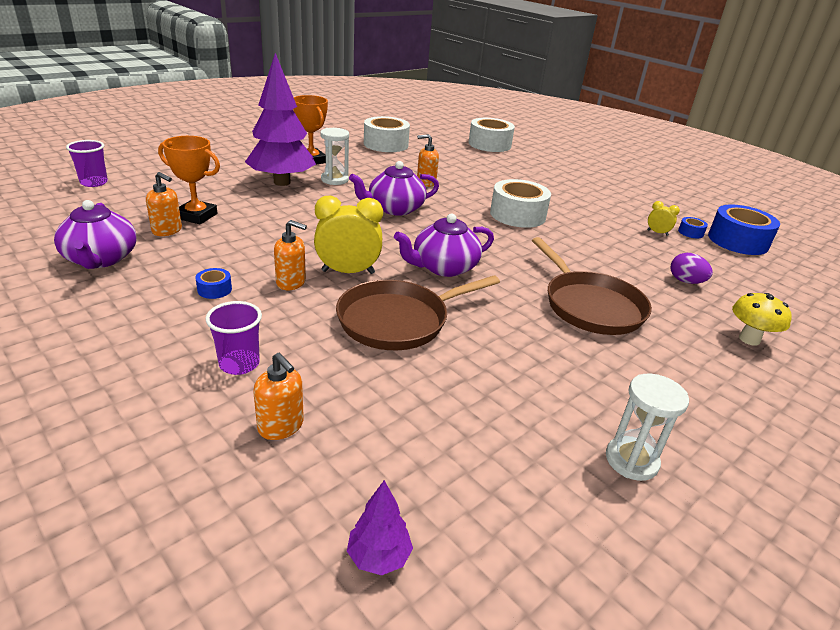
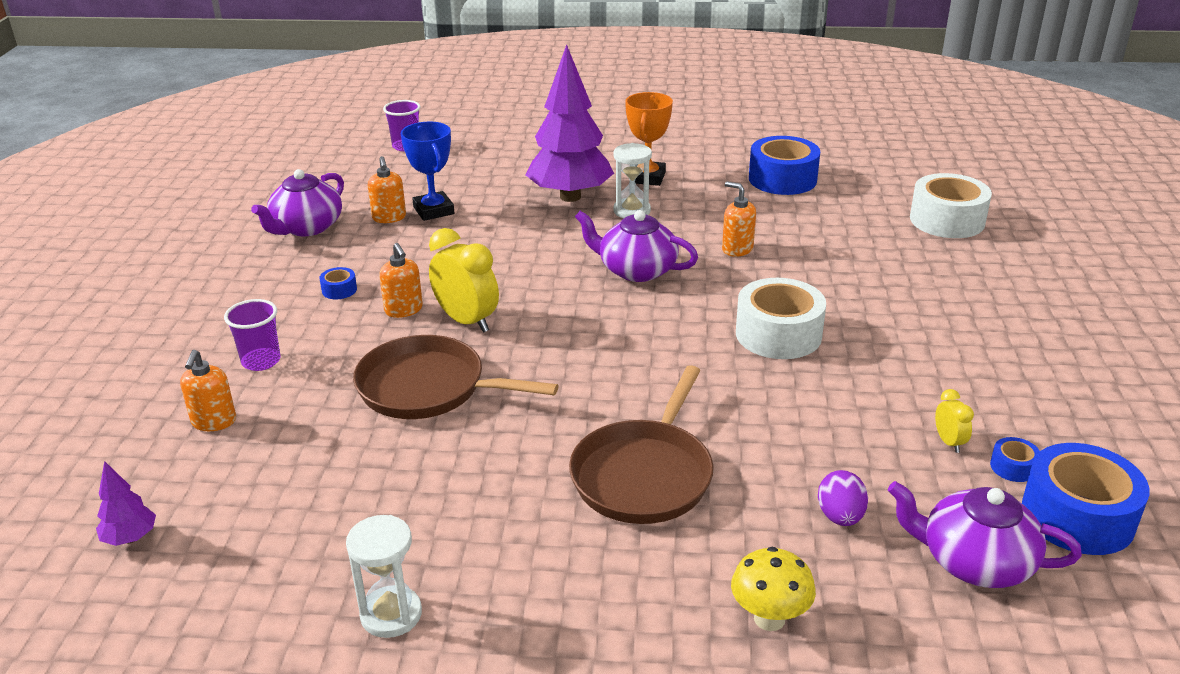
camera: 50 degrees right, 0 degrees up
(196, 216) = (433, 210): orange trophy -> blue trophy
(386, 144) = (782, 179): white tape -> blue tape
(443, 267) = (565, 357): purple teapot -> purple teapot (974, 562)

